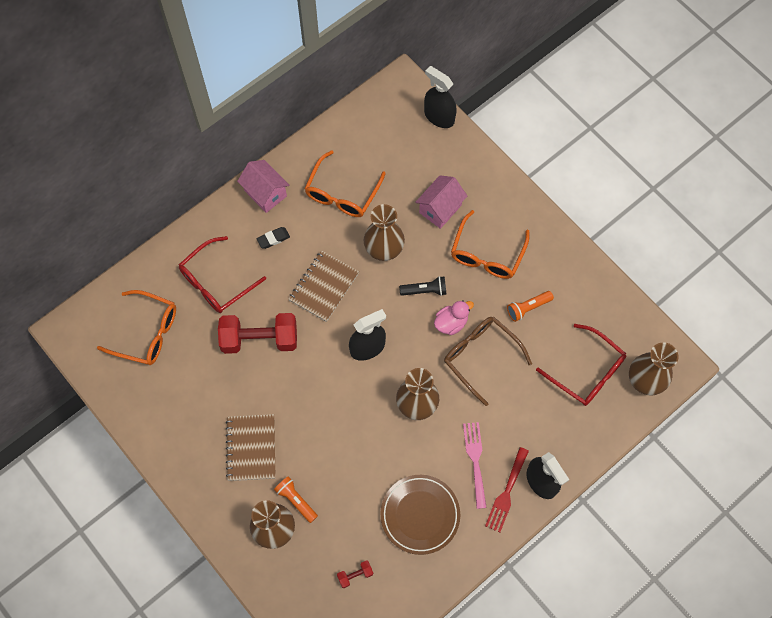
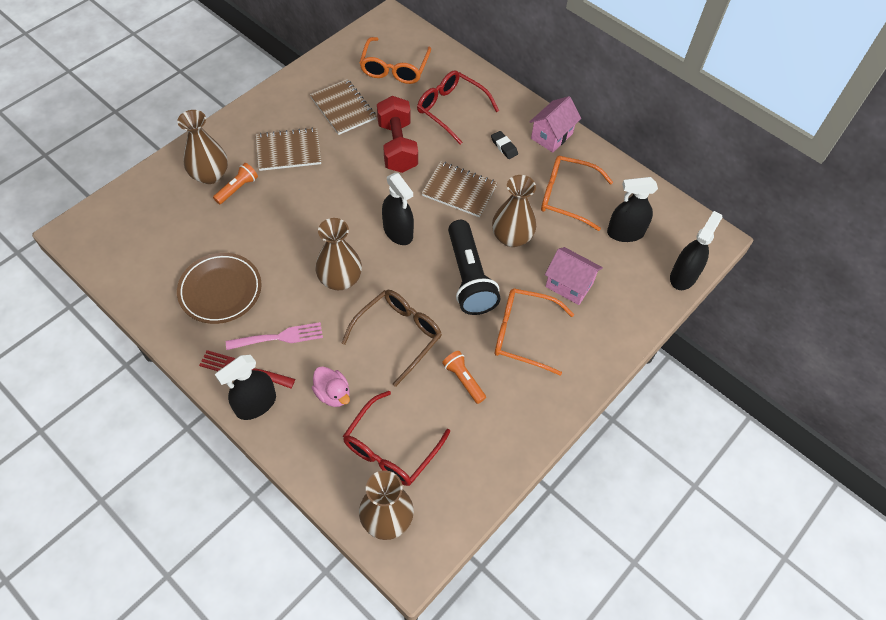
camera: 80 degrees right, 10 degrees down
(198, 390) = (343, 108): none -> brown notebook
(355, 575) = (162, 241): red dumbbell -> none
(389, 152) = (625, 233): none -> black spray bottle
(425, 290) = (469, 277): black flashlight -> black flashlight, size x1.98
(451, 323) = (435, 304): pink duck -> pink duck (333, 394)

